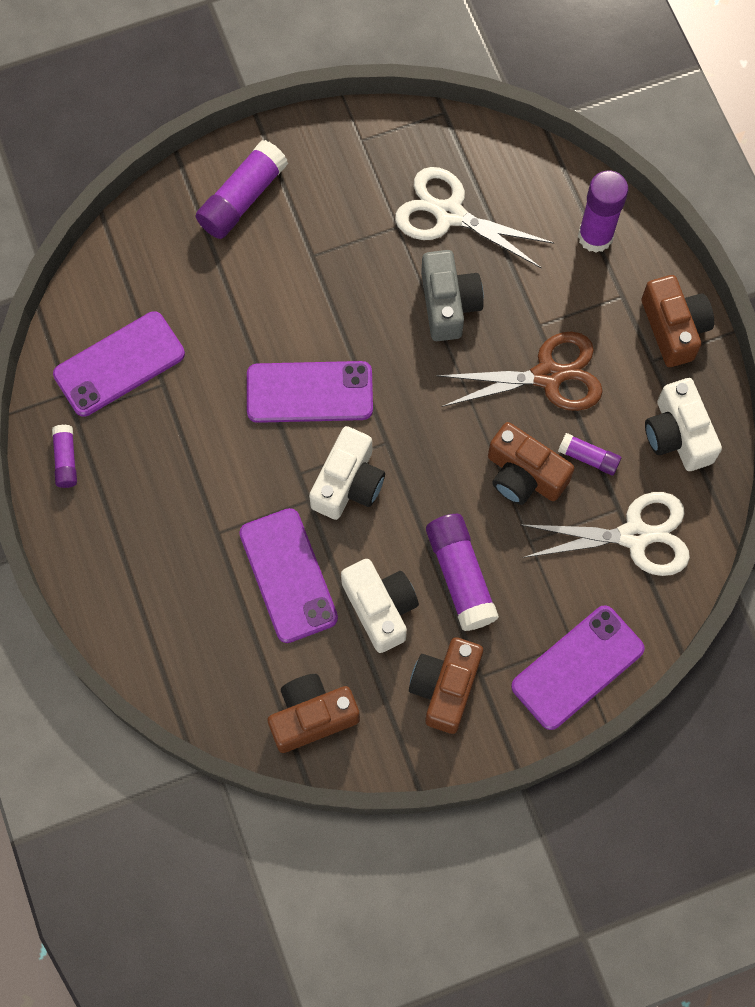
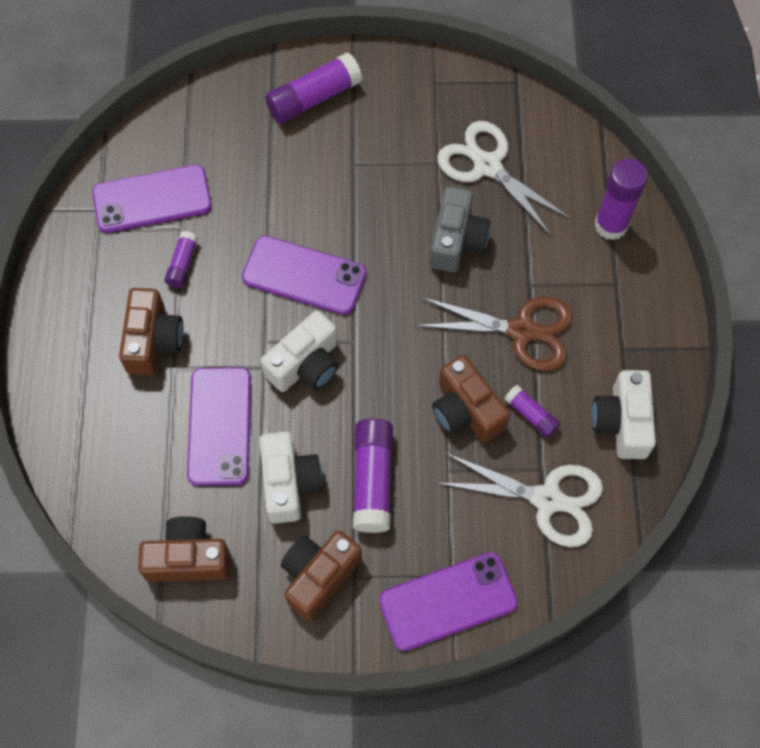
camera: 20 degrees right, 5 degrees down
(66, 460) = (73, 263): purple glue stick -> purple glue stick (182, 264)
(674, 328) = (653, 327): brown camera -> brown camera (153, 340)

